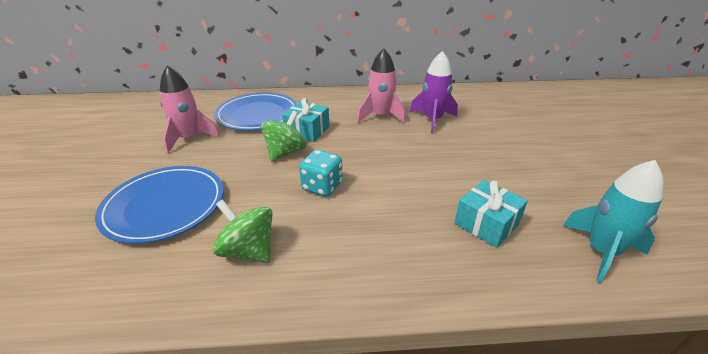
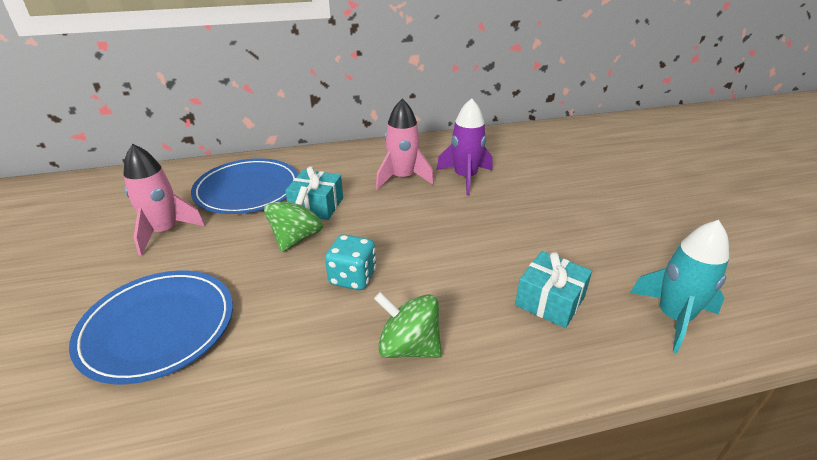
camera: 10 degrees left, 0 degrees up
(248, 250) = (282, 371): green spinning top -> green spinning top (408, 347)

